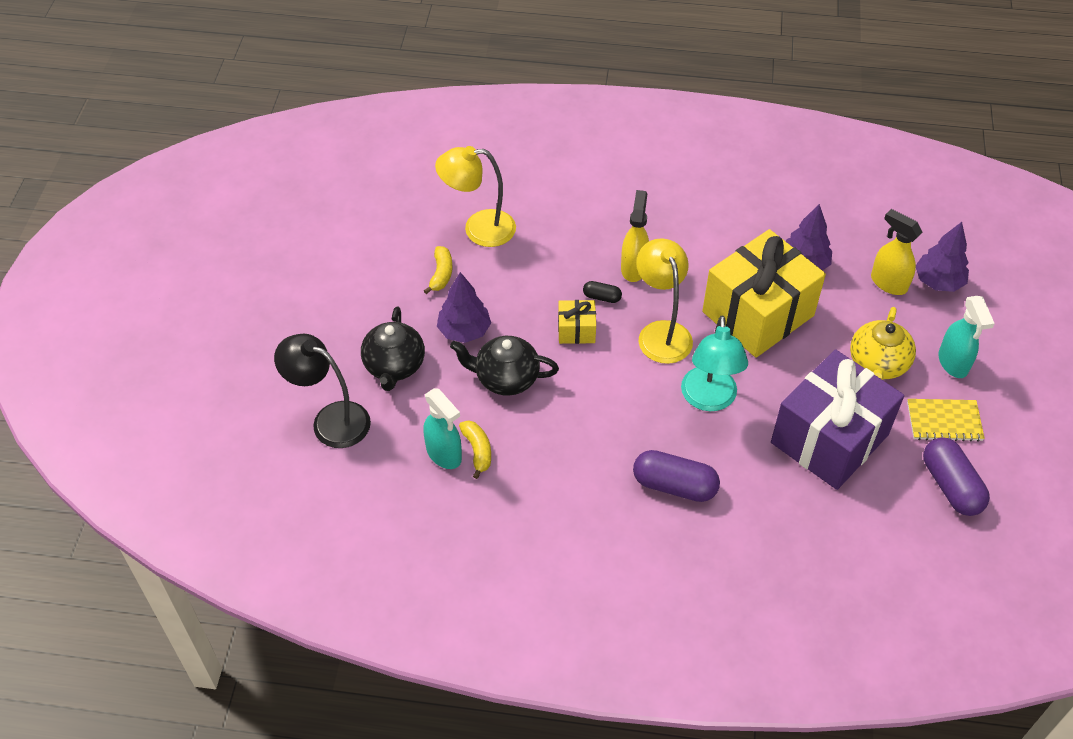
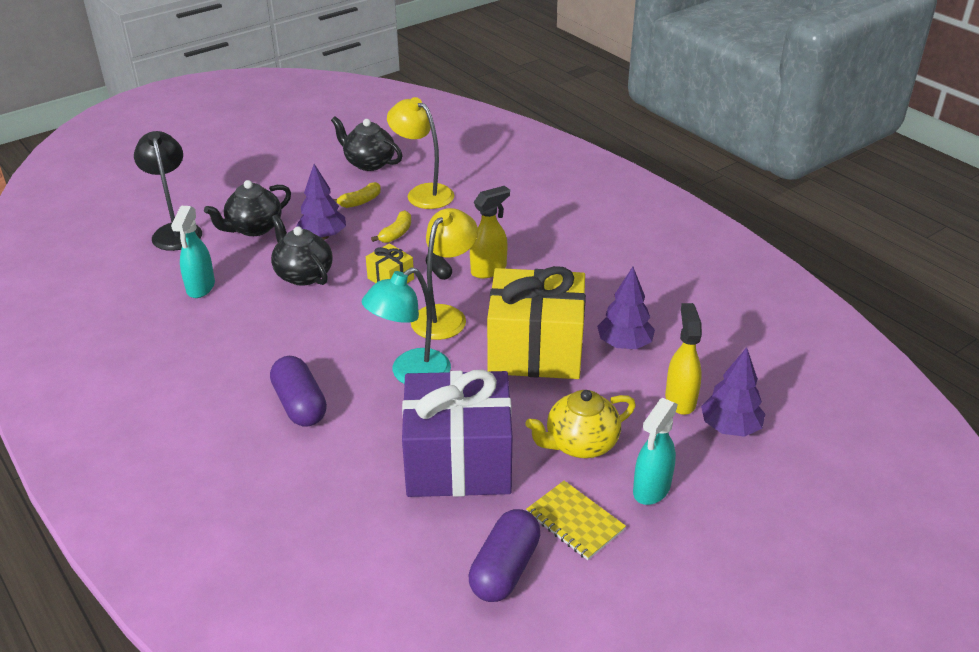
camera: 45 degrees right, 15 degrees down
(386, 228) = (368, 163): none -> black teapot
(477, 450) = (221, 299): yellow banana -> yellow banana (396, 233)

